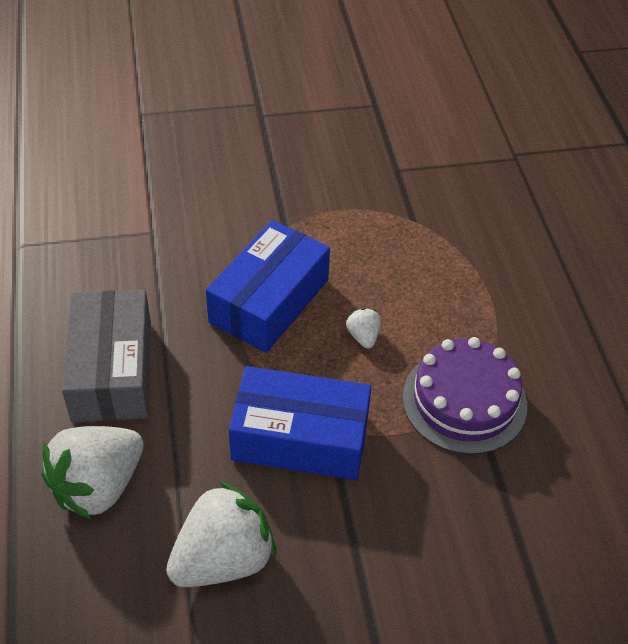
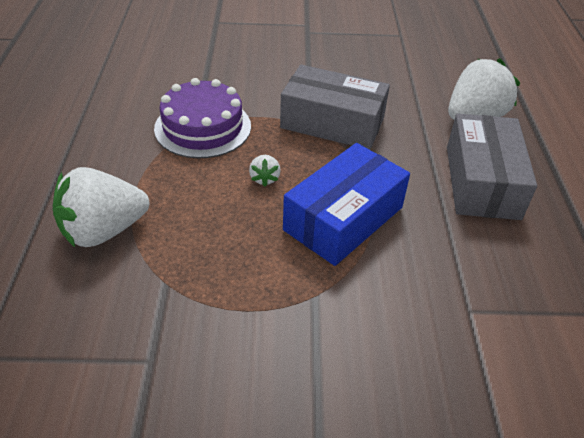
camera: 170 degrees left, 5 degrees down
(223, 559) = (389, 77): white strawberry -> white strawberry (103, 231)
(300, 438) = (332, 123): blue box -> grey box

